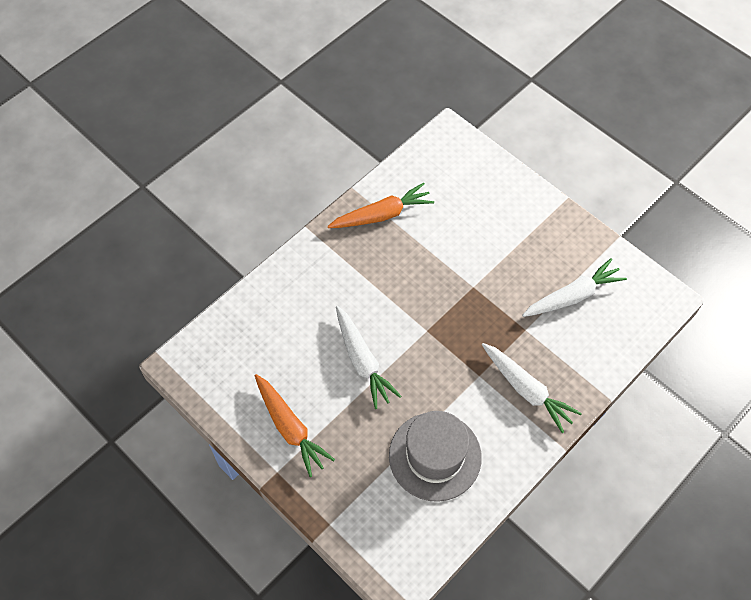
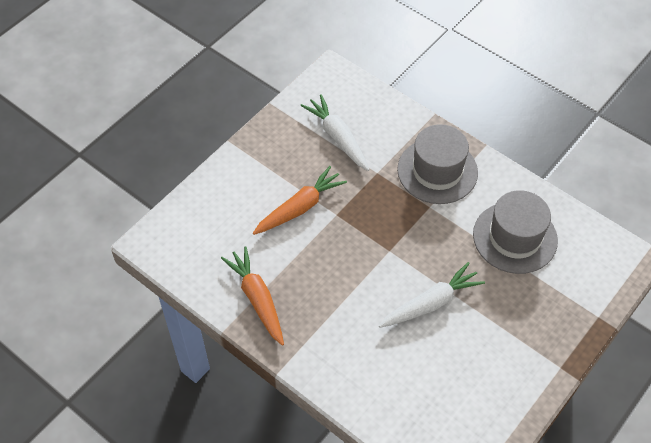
camera: 95 degrees left, 5 degrees down
(290, 427) = (513, 361): orange carrot -> orange carrot (299, 207)
(526, 389) = (437, 171): white carrot -> grey hat

